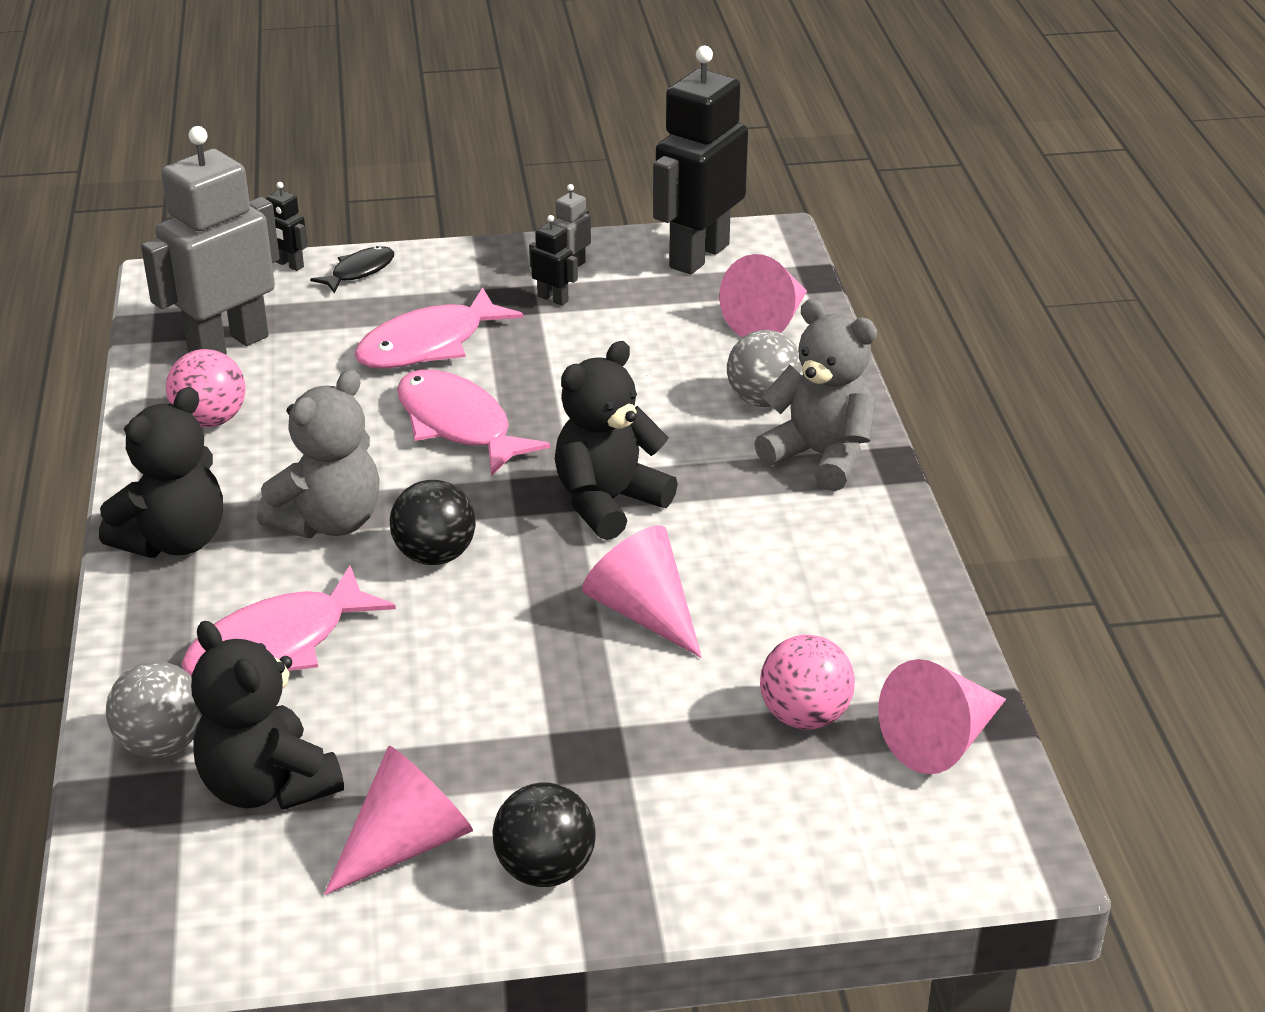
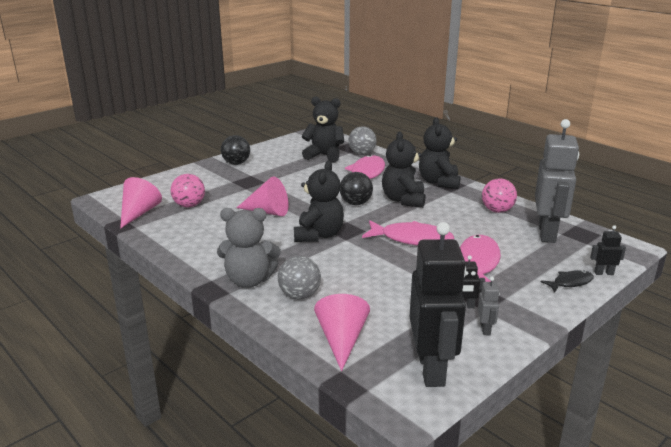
camera: 145 degrees right, 10 degrees down
(329, 521) = (403, 200): grey teddy bear -> black teddy bear
(359, 271) = (570, 283): black fish -> black fish turned 120 degrees counterclockwise
(406, 844) = (276, 157): pink cone -> none

